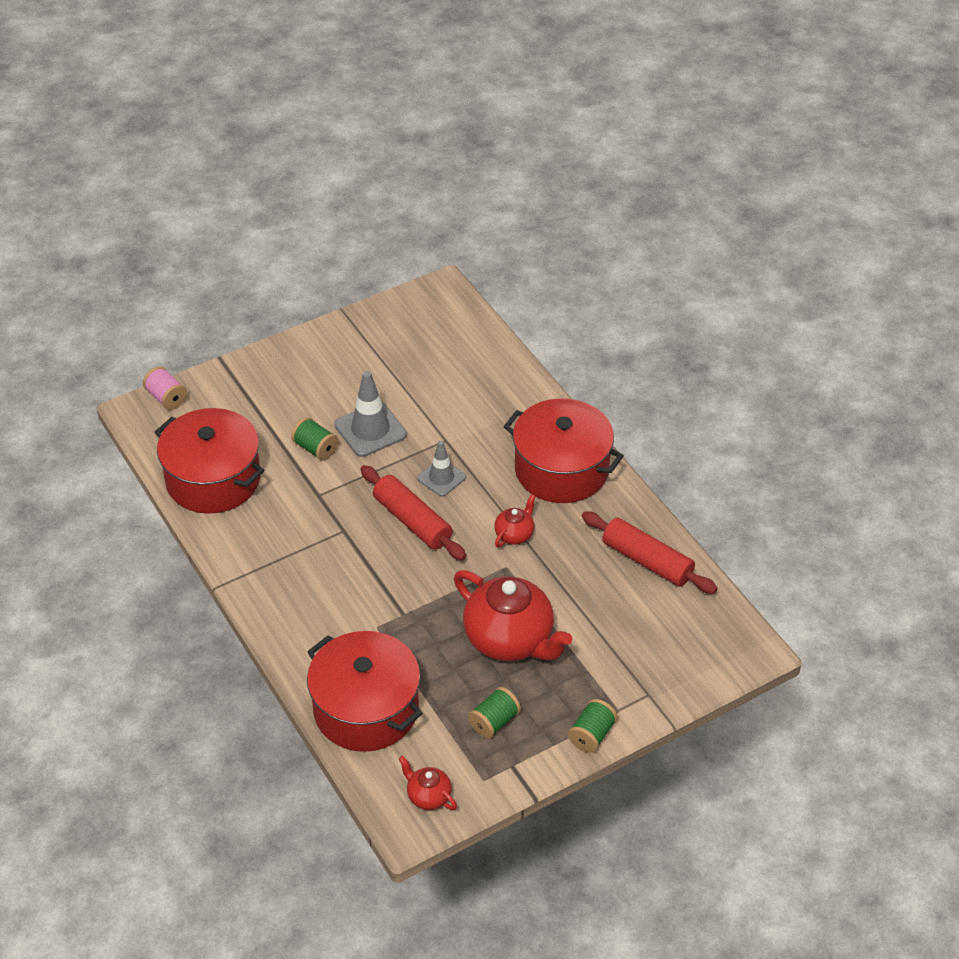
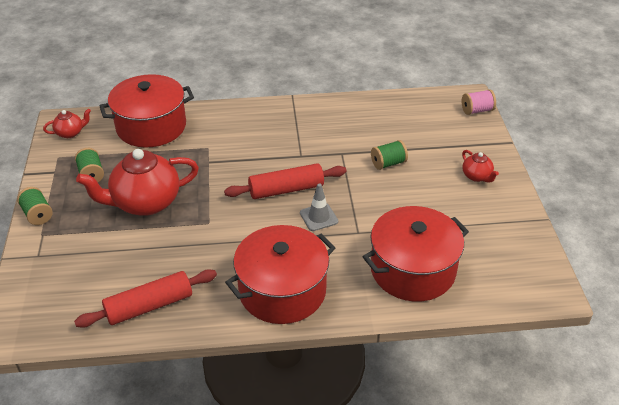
camera: 115 degrees right, 5 degrees down
(213, 479) = (385, 113): red pot -> red pot (413, 270)
(370, 430) = (392, 195): grey traffic cone -> none
(514, 534) = (235, 238): red teapot -> red teapot (477, 176)

